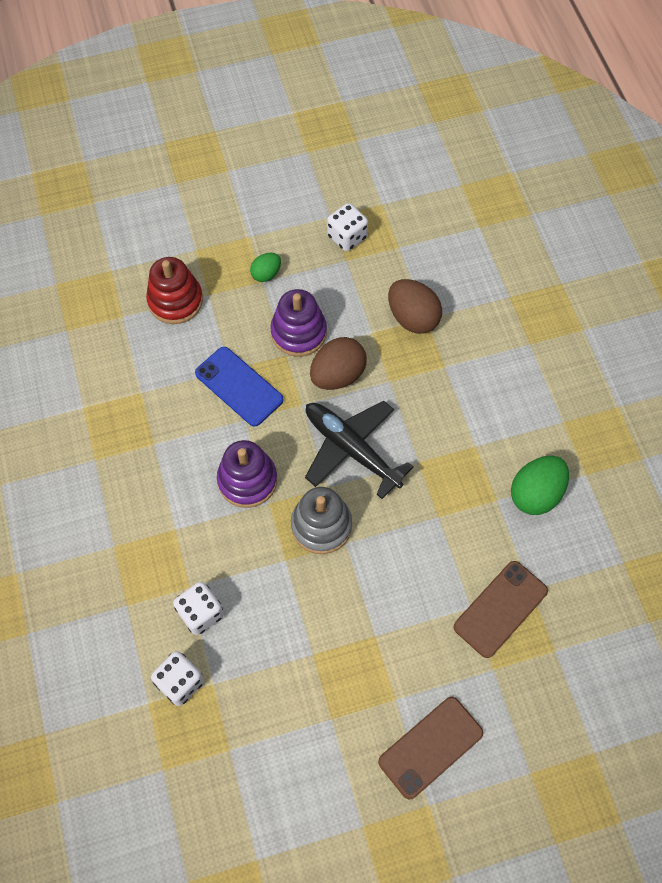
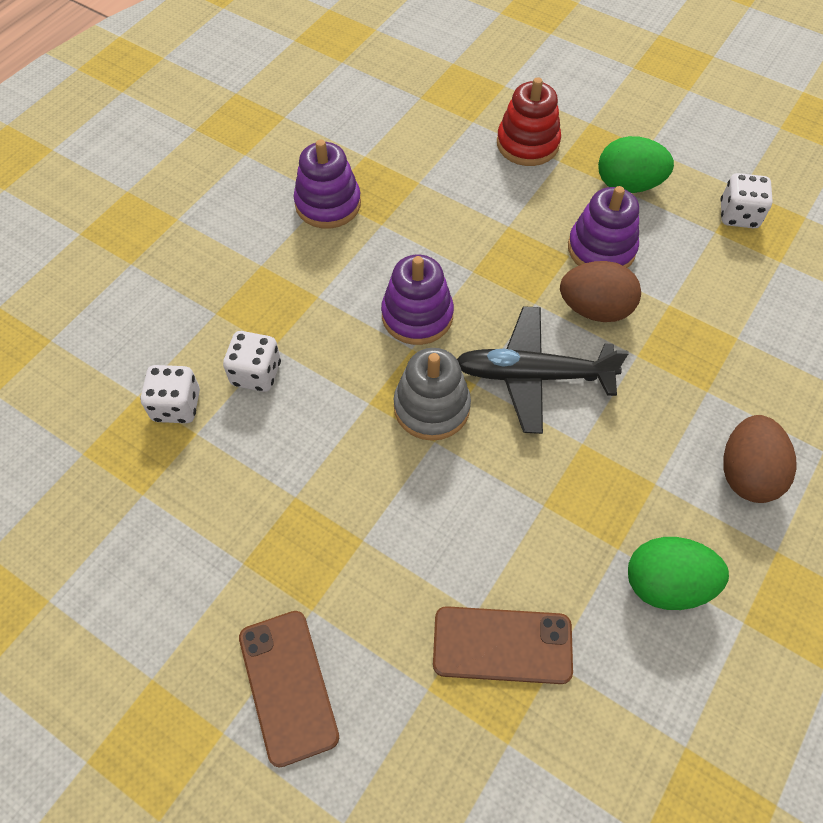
camera: 50 degrees right, 5 degrees down
(103, 464) = (328, 204): none -> purple stacking toy
(239, 386) = (499, 244): blue phone -> none
(266, 274) = (628, 185): green egg -> green egg, size x1.75
(351, 449) = (533, 376): black plane -> black plane turned 90 degrees counterclockwise
(412, 318) = (724, 326): brown egg -> brown egg (746, 473)
(430, 747) = (288, 686): brown phone -> brown phone turned 60 degrees clockwise

